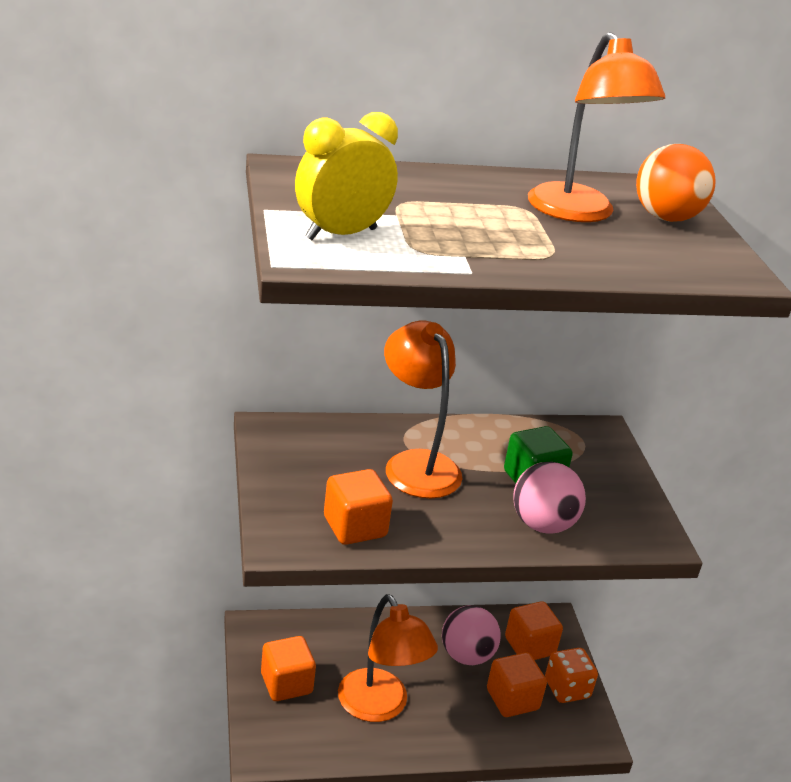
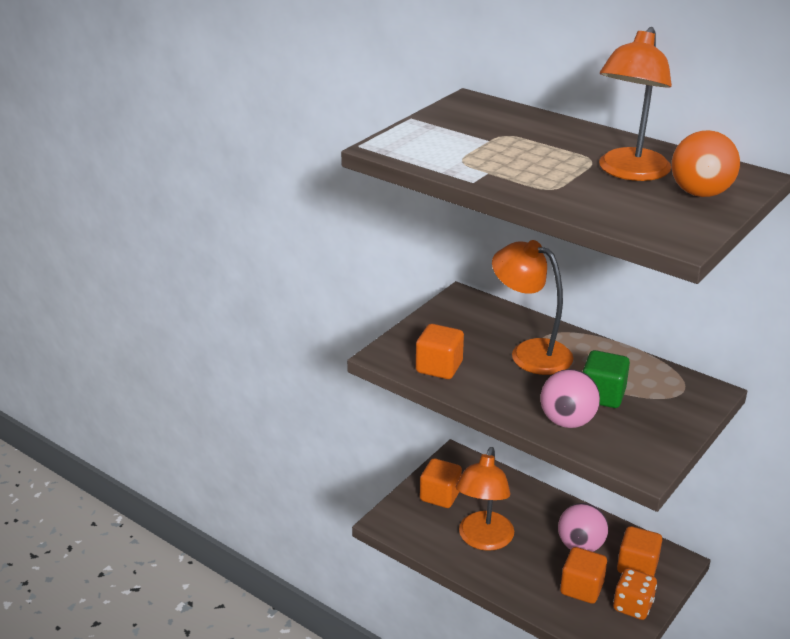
camera: 50 degrees right, 0 degrees up
(341, 234) = (431, 141): yellow clock -> none
(416, 464) = (530, 352): orange lamp -> orange lamp turned 75 degrees counterclockwise

